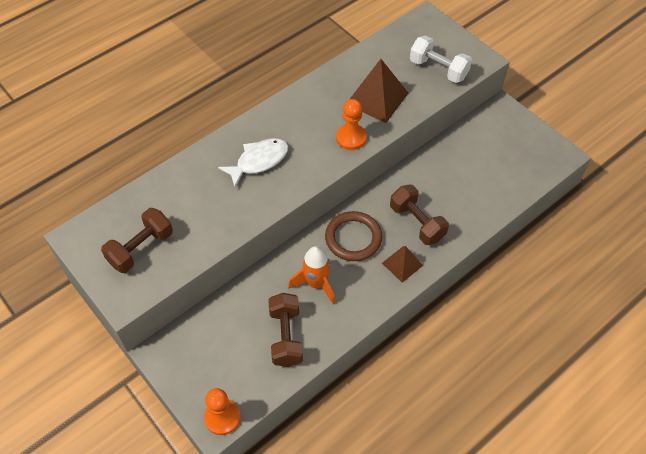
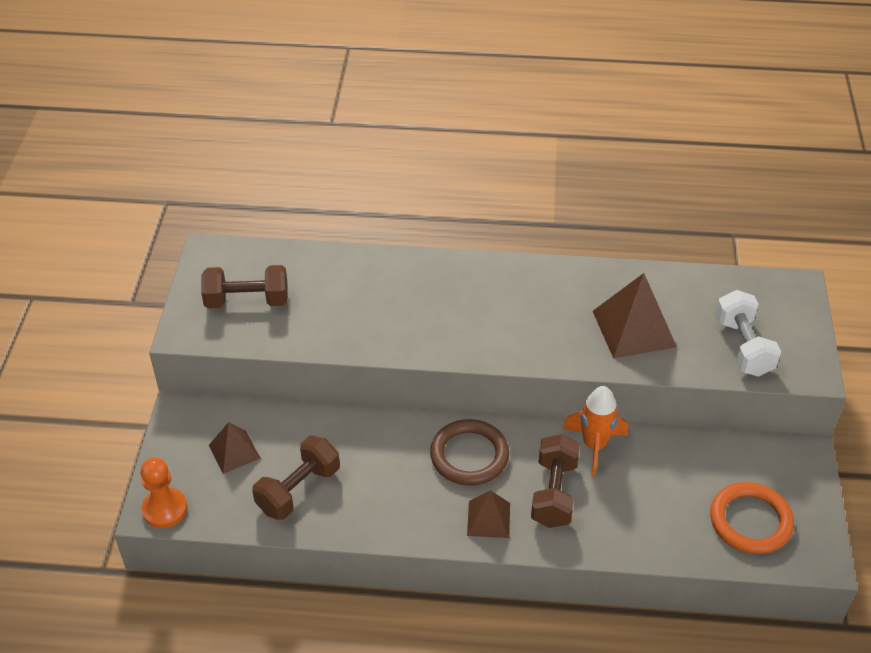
camera: 45 degrees right, 10 degrees down
(221, 347) = (234, 451): none -> brown pyramid
(259, 161) = (439, 303): white fish -> none
(316, 284) = (382, 467): orange rocket -> orange rocket (594, 446)
(351, 138) = (557, 346): orange pawn -> none
(516, 161) = (750, 521): none -> orange ring

